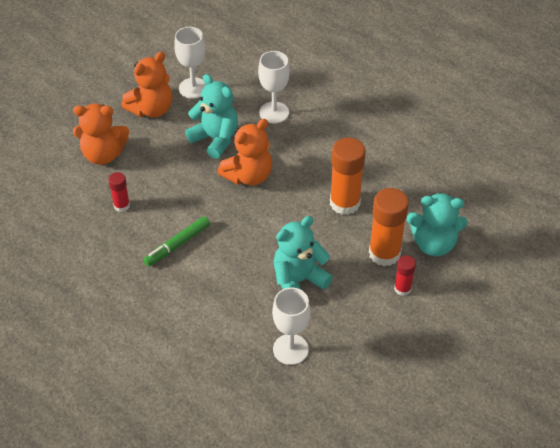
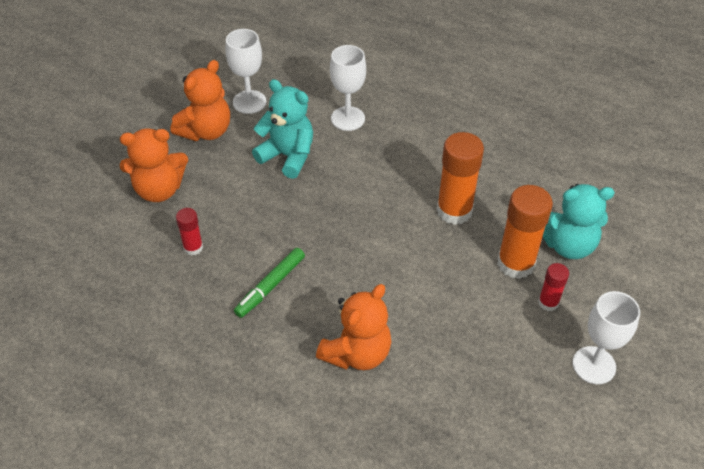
camera: 10 degrees left, 0 degrees up
(248, 176) = (336, 193): orange teddy bear -> orange teddy bear (357, 353)
(290, 349) = (437, 397): white goblet -> white goblet (594, 365)
(298, 281) = (425, 310): turquoise teddy bear -> none

